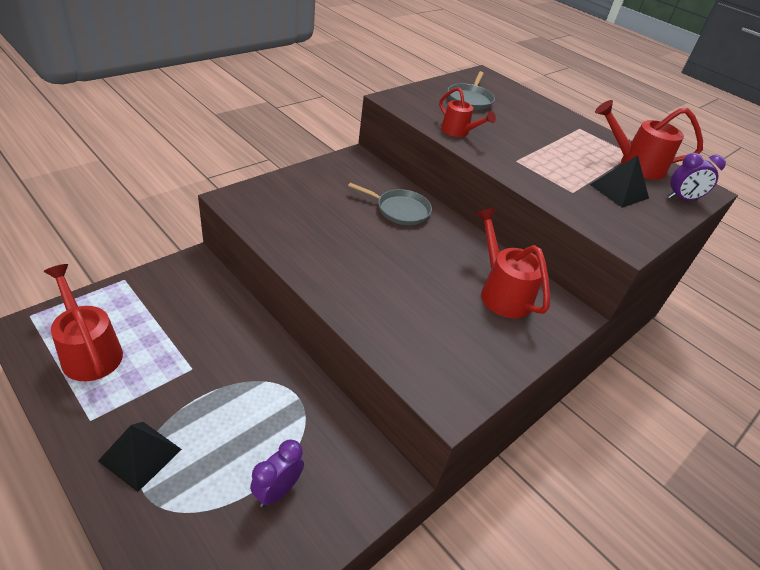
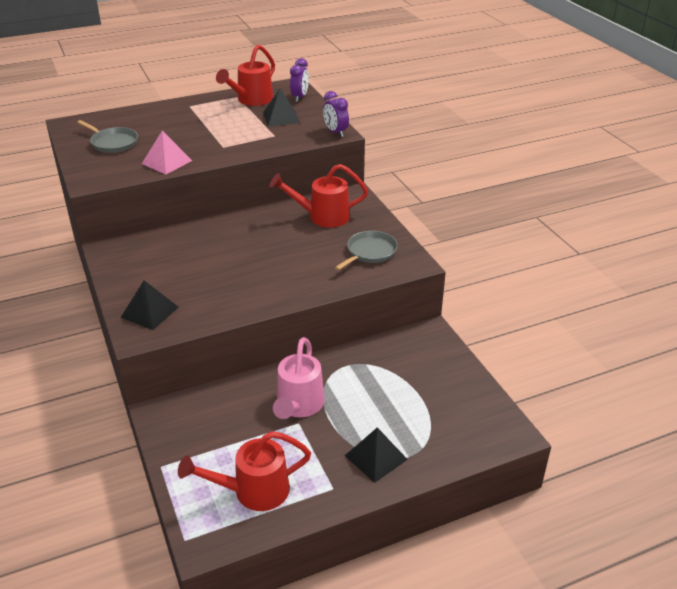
camera: 65 degrees left, 5 degrees down
(219, 363) = (298, 405): none -> pink watering can
(270, 199) = (149, 312): none -> black pyramid
(277, 491) = (424, 386): purple clock -> purple clock (335, 132)
(400, 210) = (204, 241): grey pan -> grey pan (370, 252)
(458, 132) = (166, 162): red watering can -> pink pyramid

